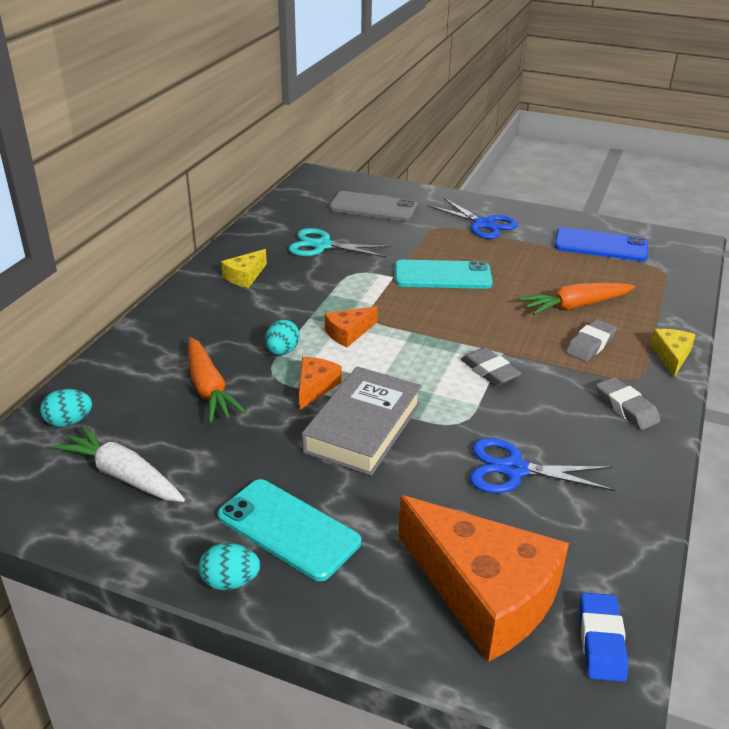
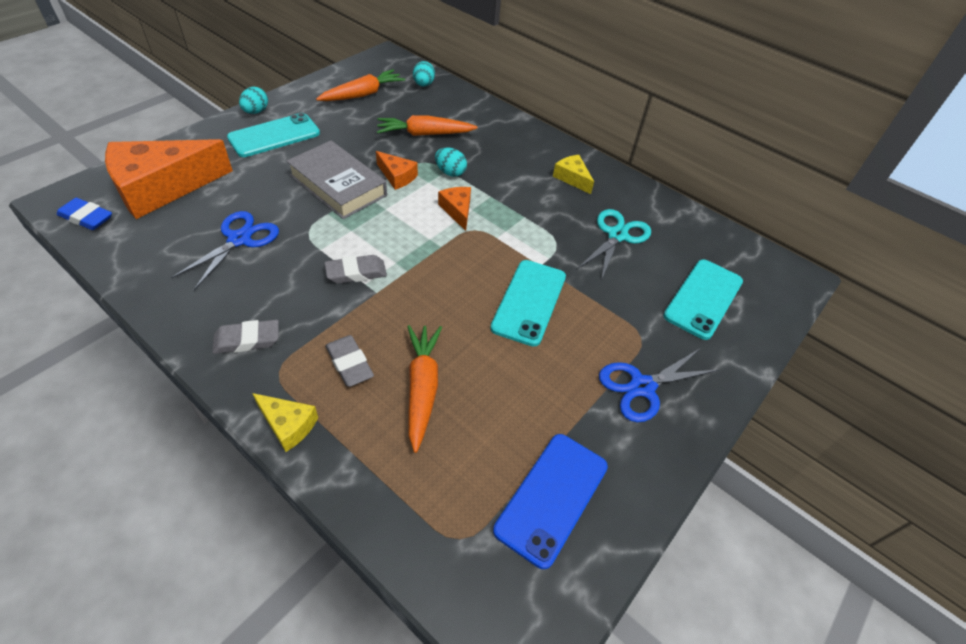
camera: 105 degrees right, 15 degrees up
(123, 475) = (363, 94): white carrot -> orange carrot
(373, 207) = (703, 298): grey phone -> turquoise phone

